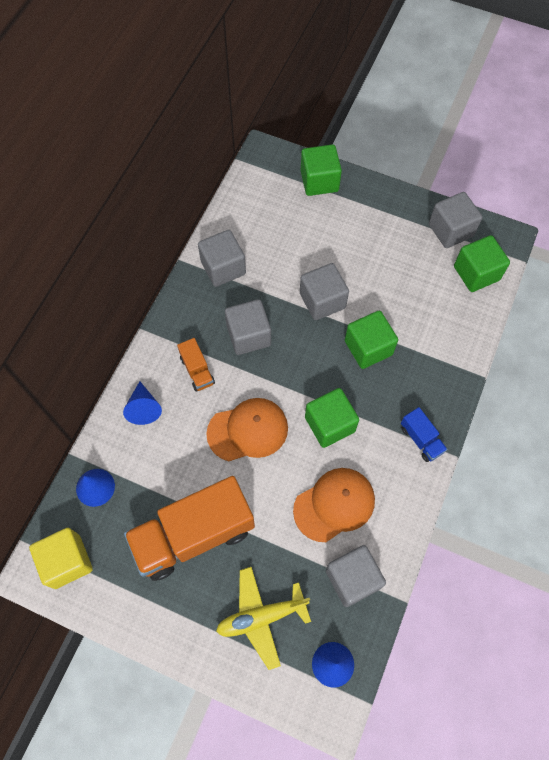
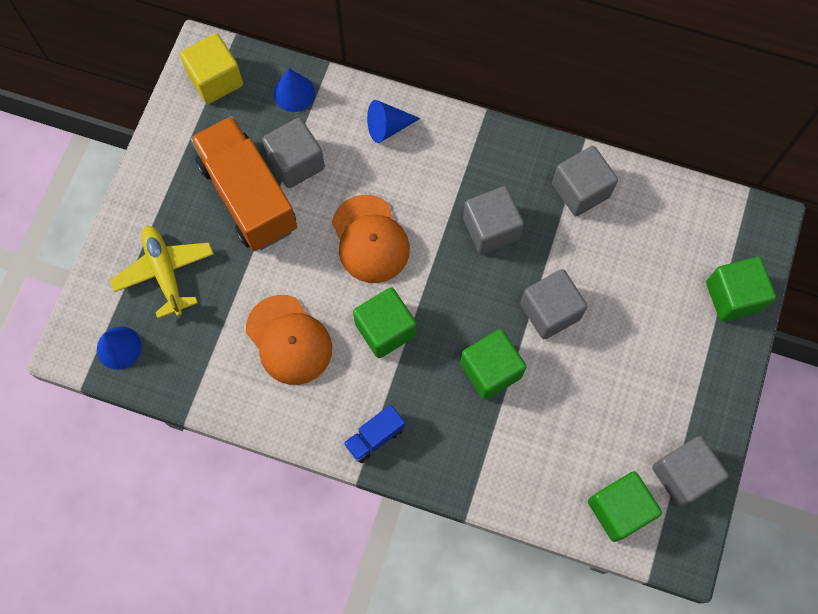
camera: 85 degrees right, 5 degrees up
(197, 370) = (439, 177): orange truck -> none
(352, 579) = (207, 364): grey cube -> grey cube (296, 163)

